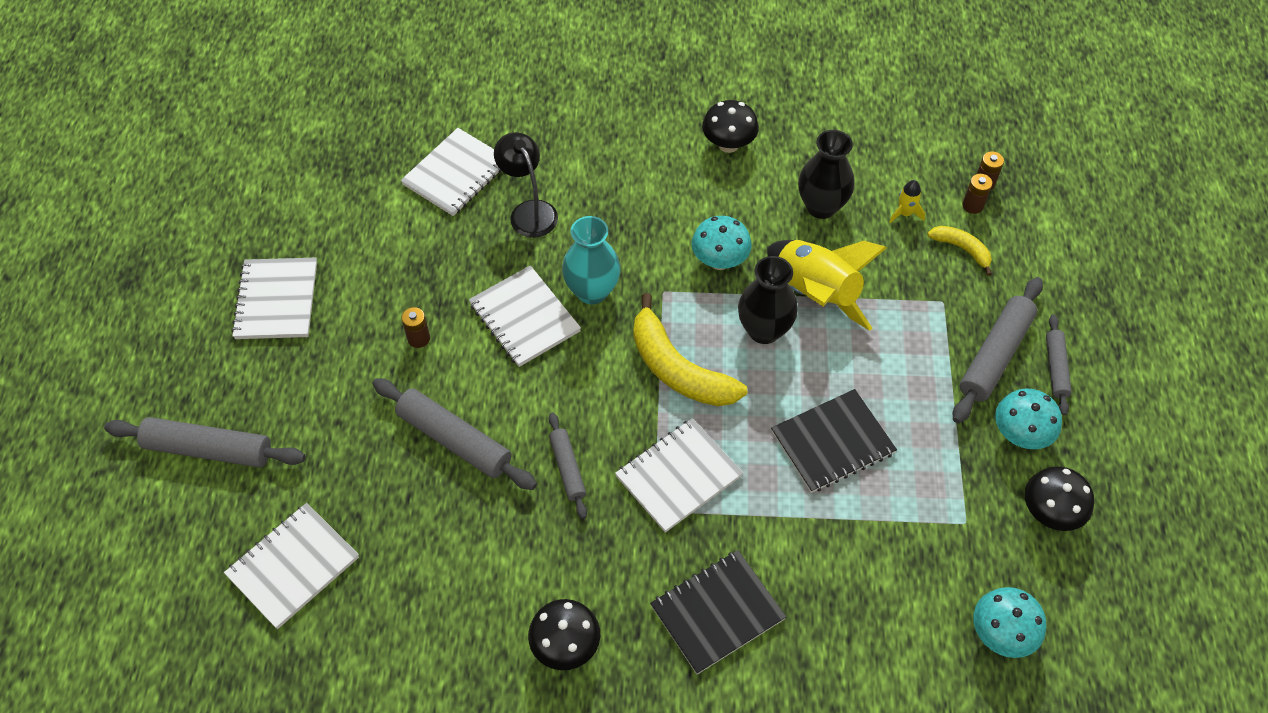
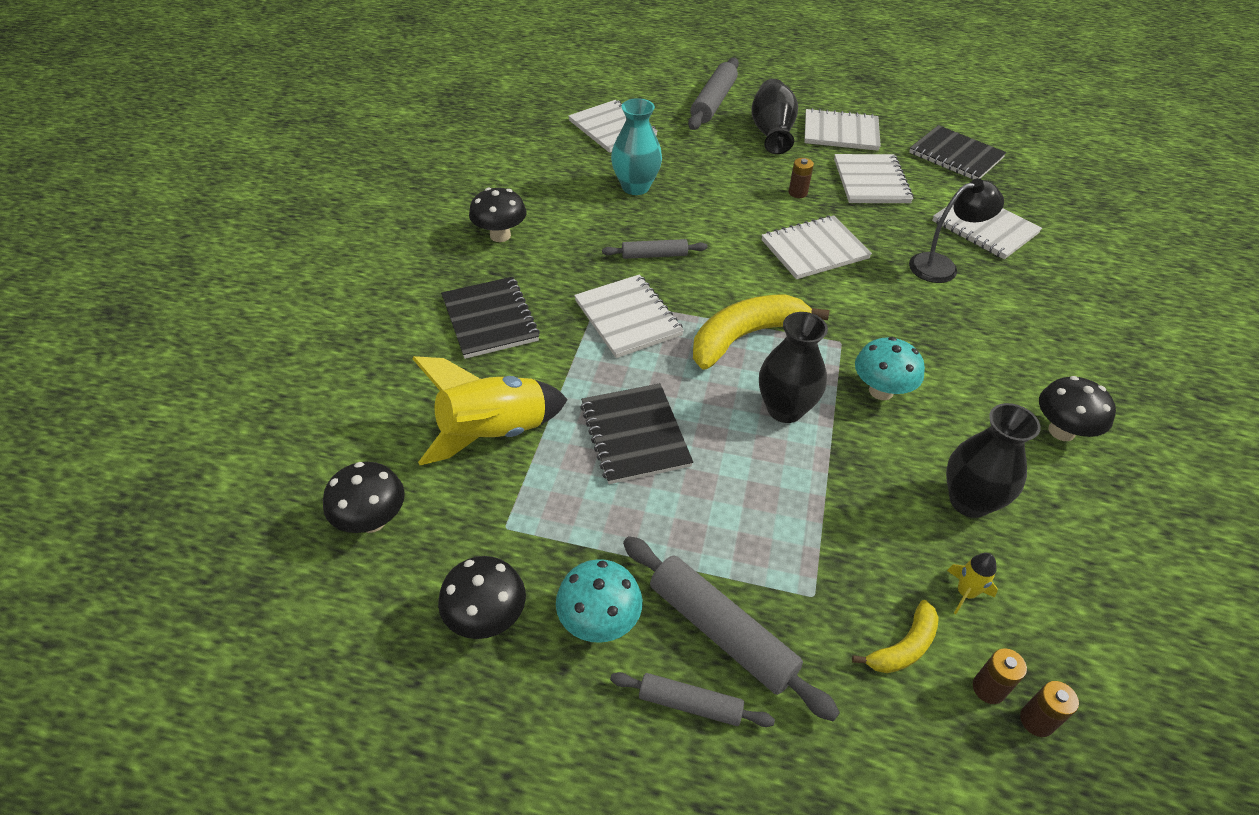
camera: 100 degrees right, 10 degrees down
(286, 373) = (772, 133): none -> black vase
(317, 190) = (955, 155): none -> black notebook
(383, 269) = (871, 181): none -> white notebook
(454, 440) = (696, 201): grey rolling pin -> none
(592, 291) = (843, 293): turquoise vase -> turquoise vase (635, 187)
(815, 294) = (832, 464): yellow rocket -> yellow rocket (494, 433)
(1000, 634) = (372, 520): turquoise mushroom -> black mushroom

